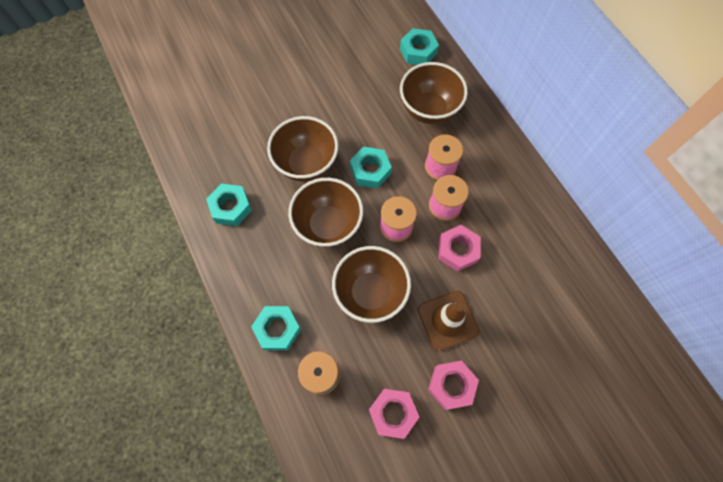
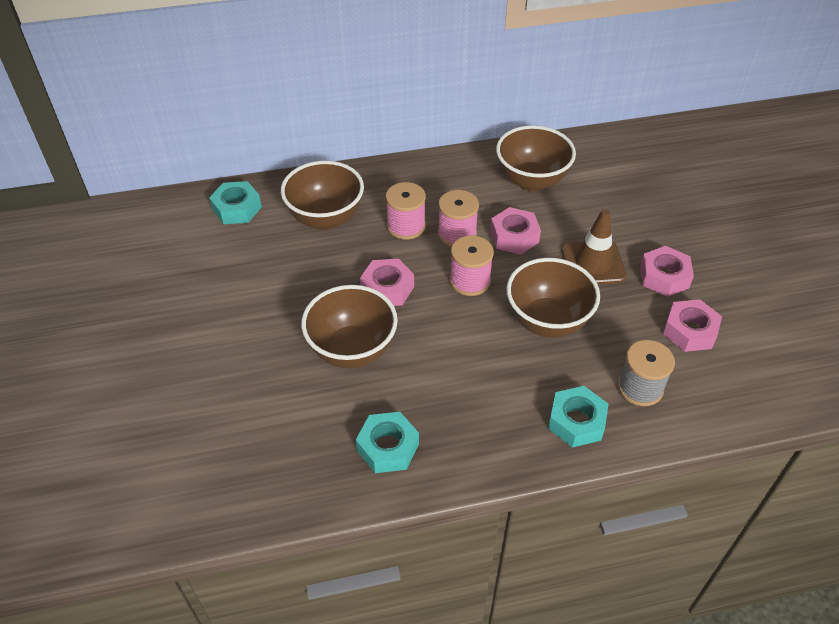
camera: 75 degrees left, 20 degrees down
(328, 225) = (448, 344): brown bowl -> brown bowl (531, 181)
(370, 170) = (387, 288): turquoise nut -> pink nut

